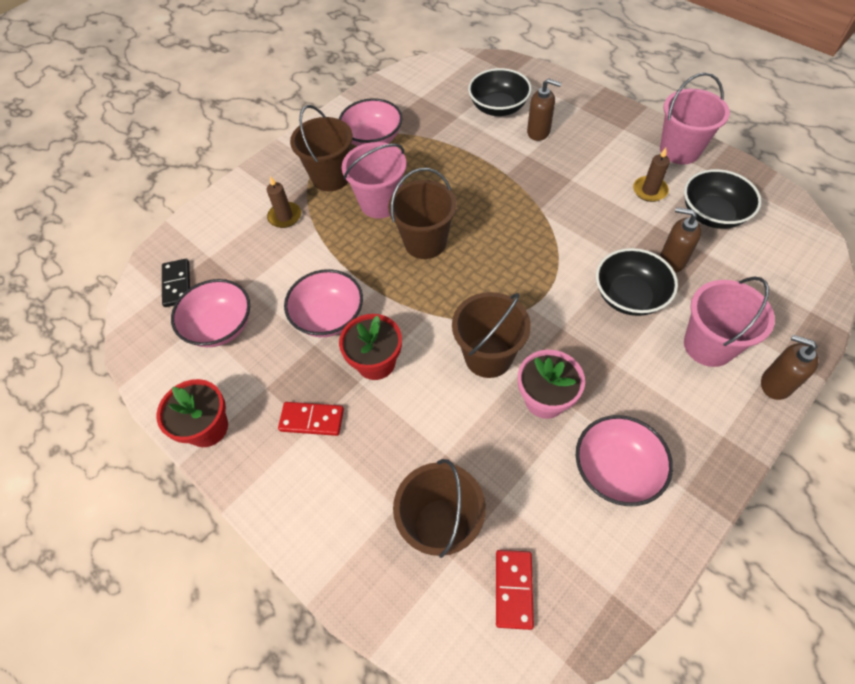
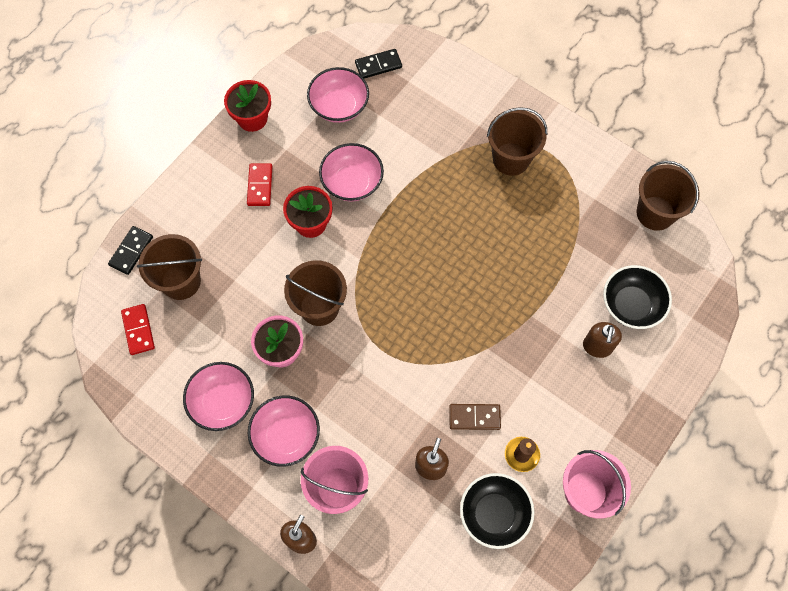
camera: 80 degrees right, 10 degrees up
(285, 216) = (458, 129): brown candle -> none
(373, 139) = (568, 188): pink bowl -> pink bowl (286, 436)
(380, 203) = (481, 205): pink bucket -> none
(385, 603) = (131, 251): none -> black domino
(425, 242) = (437, 248): brown bucket -> brown bucket (655, 213)
(513, 589) = (138, 330): red domino -> red domino turned 75 degrees clockwise
(615, 223) = (474, 417): none -> brown domino
(629, 296) = (387, 424): black bowl -> none

